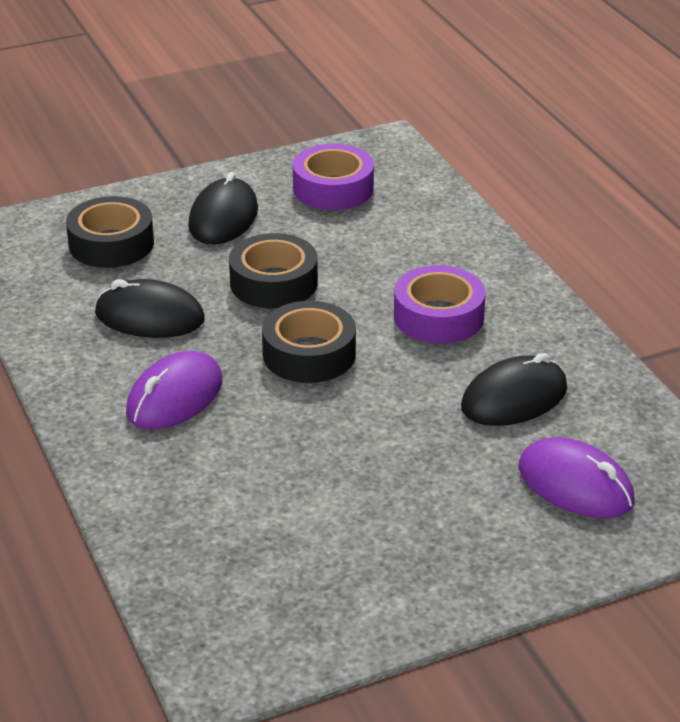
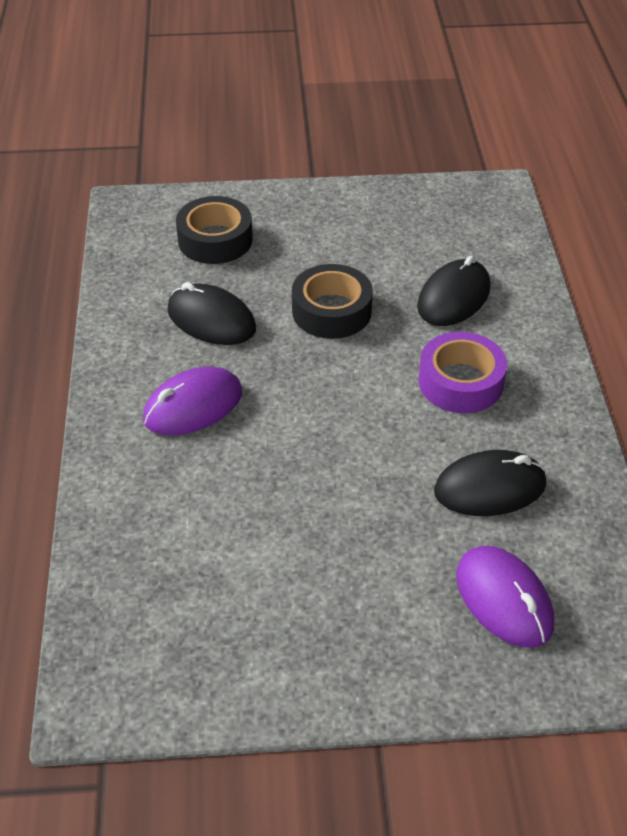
camera: 20 degrees right, 10 degrees up
(223, 218) = (320, 235): black mouse -> black mouse (454, 297)
(309, 354) = (327, 392): black tape -> none
(333, 188) = (429, 227): purple tape -> none

